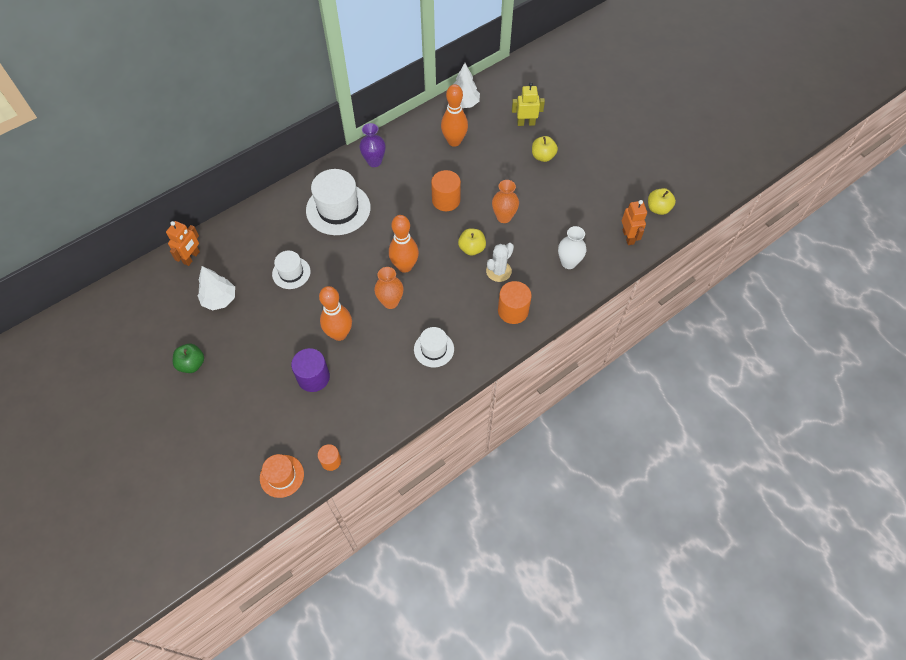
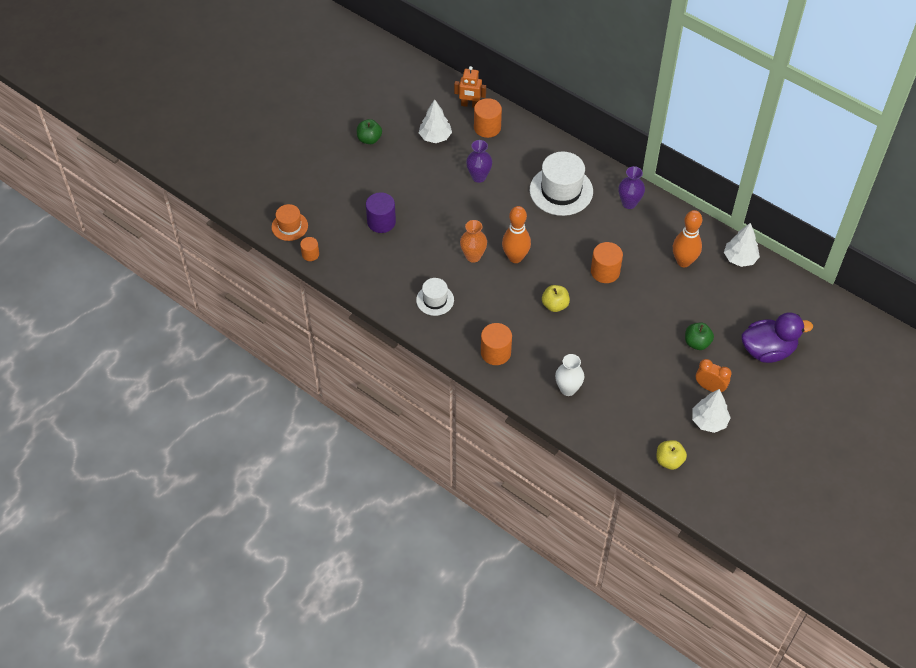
camera: 75 degrees right, 5 degrees down
(230, 250) = (487, 127): none -> orange cylinder
(291, 273) = (479, 177): white hat -> purple vase
(339, 334) = (428, 228): orange bowling pin -> none
(498, 271) = (536, 332): white cactus -> none
(504, 217) = (603, 324): orange vase -> none
(526, 123) = (737, 319): yellow robot -> none
(543, 156) = (697, 343): yellow apple -> green apple
(563, 113) = (767, 350): none -> purple duck
(590, 161) = (710, 387): none -> orange clock
(624, 171) = (709, 421): none -> white tree
(628, 237) = (620, 437): orange robot -> none

